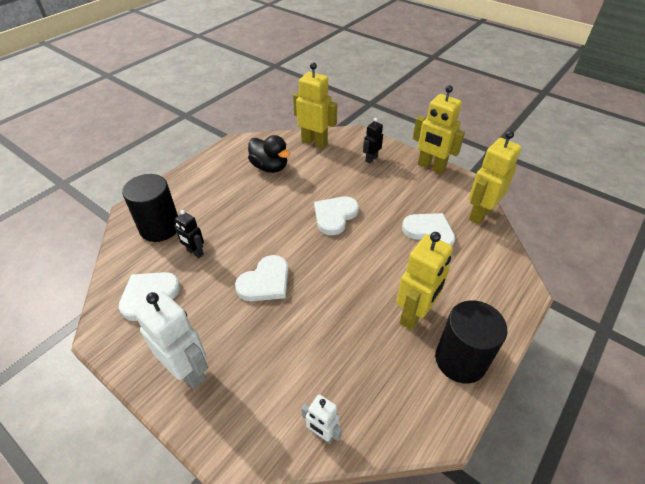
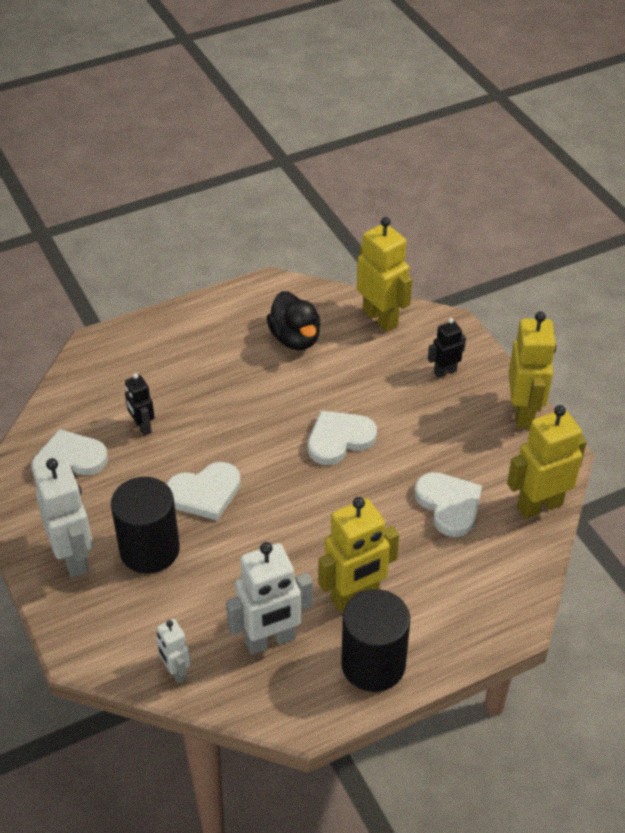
camera: 25 degrees right, 0 degrees up
(160, 227) = (116, 380): black cylinder -> black cylinder (149, 550)
(378, 374) = (270, 641): none -> white robot
(431, 167) = (523, 413): yellow robot -> yellow robot turned 150 degrees counterclockwise

